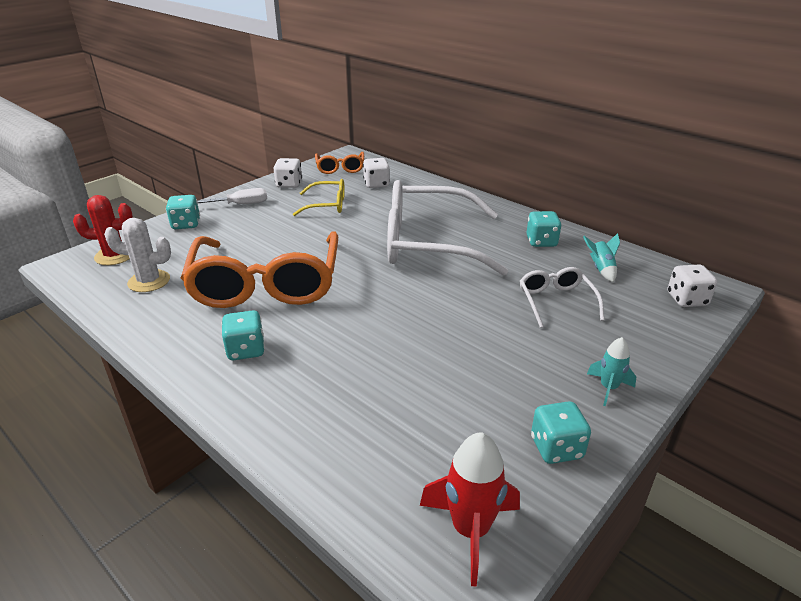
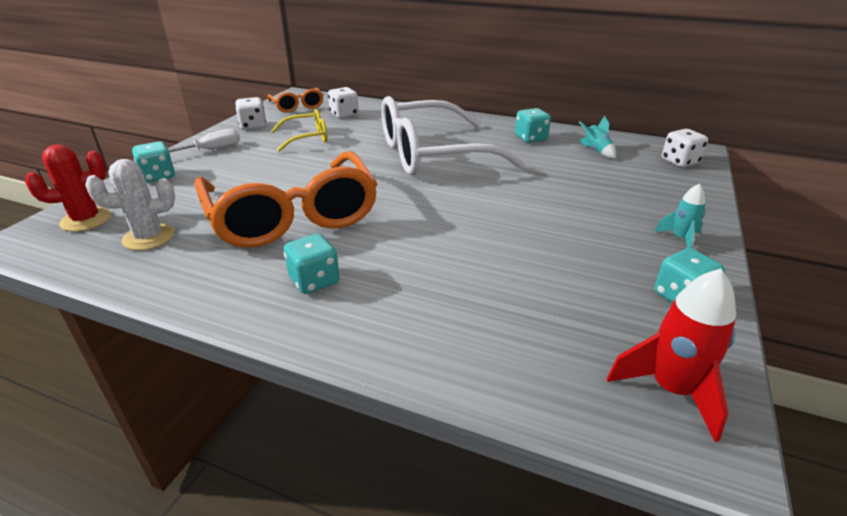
camera: 20 degrees left, 0 degrees up
(556, 302) = (581, 181): white glasses -> none

